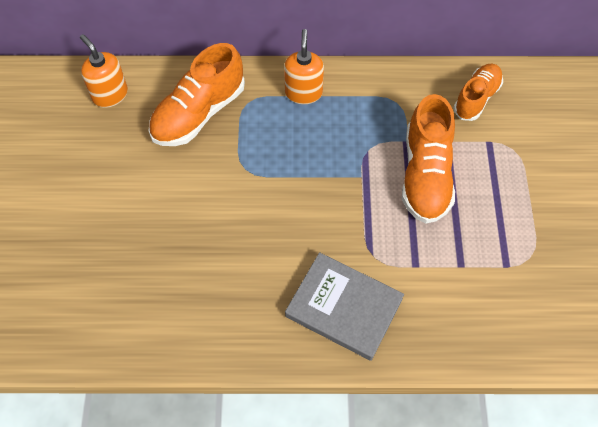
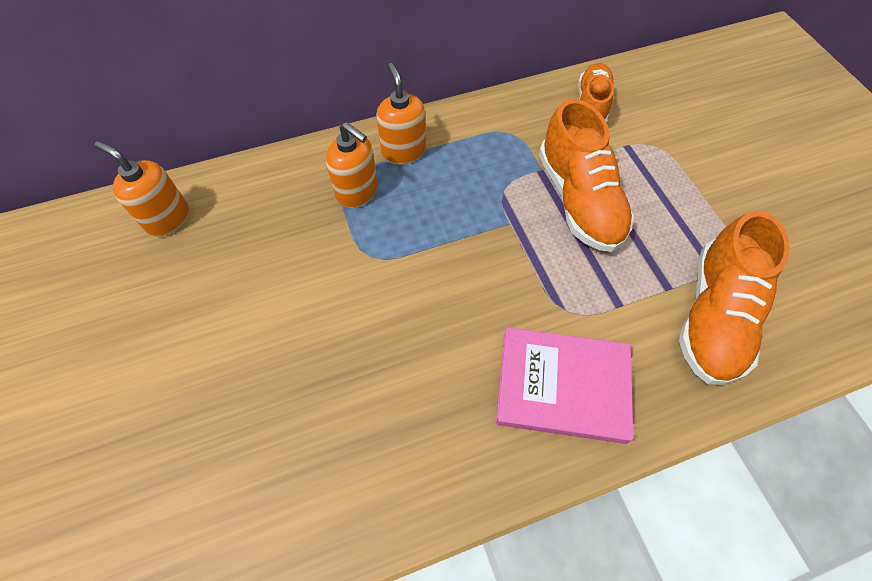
camera: 20 degrees left, 0 degrees up
(198, 113) = (288, 208): orange shoe -> orange shoe (713, 316)
(255, 116) = (357, 192): none -> orange soap dispenser
(344, 308) = (562, 386): grey book -> pink book

